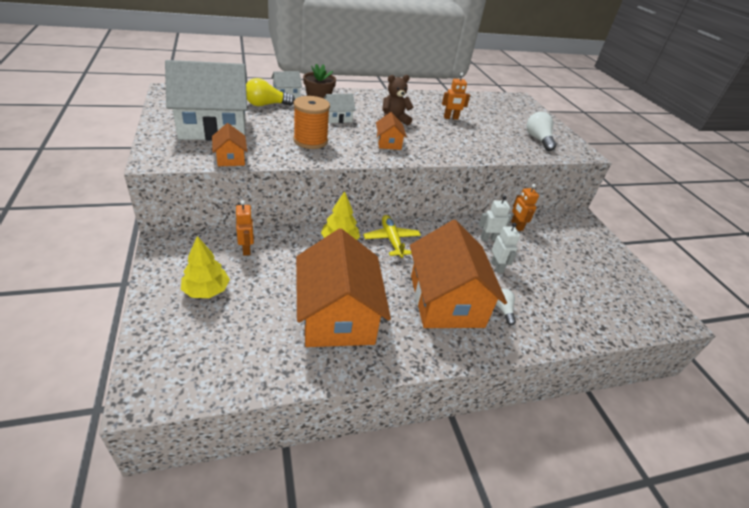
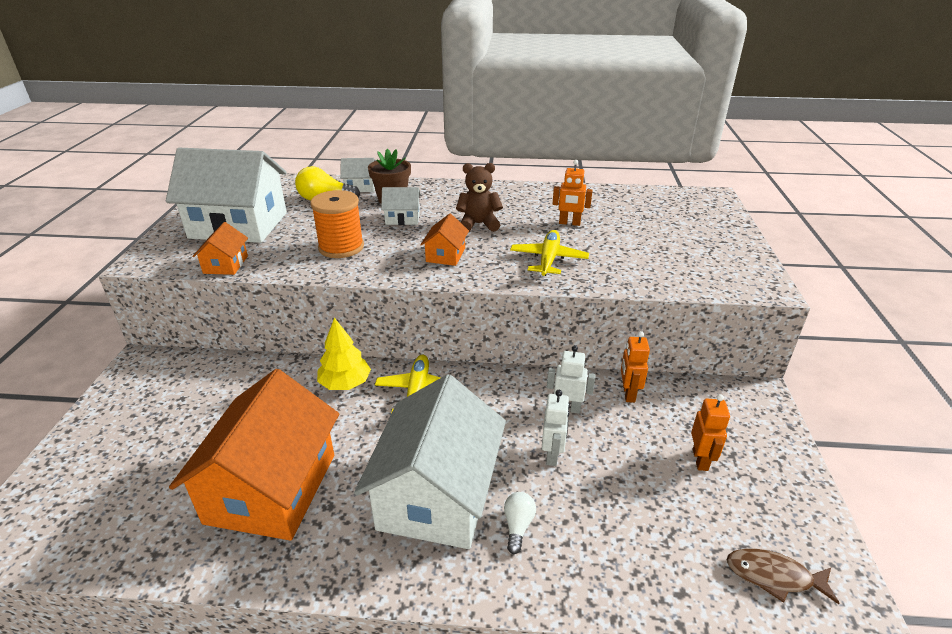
camera: 25 degrees right, 5 degrees down
(206, 290) = (143, 426): yellow tree -> none
(247, 249) = (224, 380): orange robot -> orange robot (700, 460)
(446, 301) = (437, 495): orange house -> white house
(456, 142) = (548, 259): none -> yellow plane
(538, 139) = (694, 262): white light bulb -> none
(638, 310) = (773, 576): none -> brown fish

